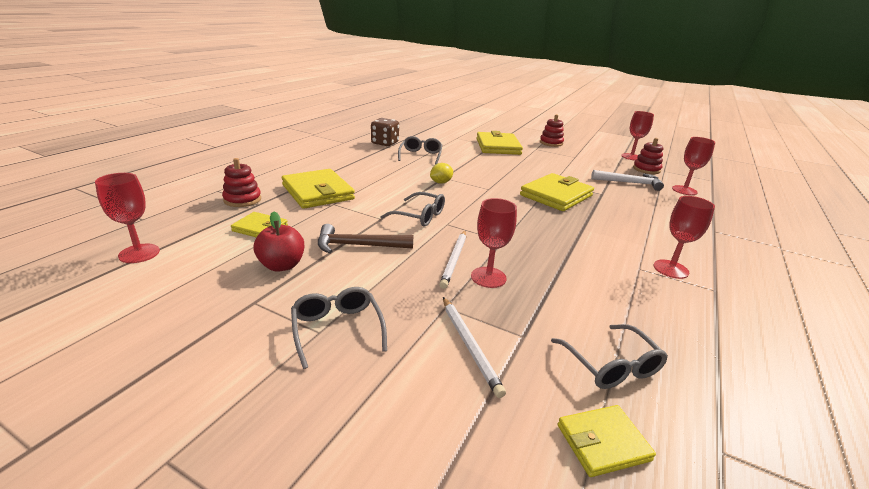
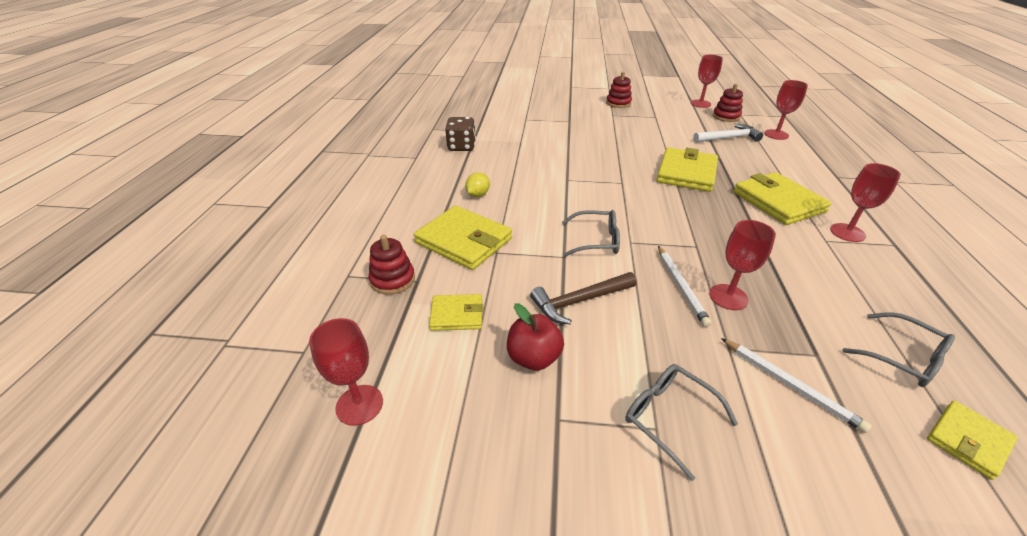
camera: 20 degrees left, 10 degrees up
(420, 155) = (515, 155): grey glasses -> none
(440, 182) = (571, 187): yellow lemon -> yellow lemon (478, 195)
(498, 146) = (576, 121): yellow wallet -> yellow wallet (778, 202)

